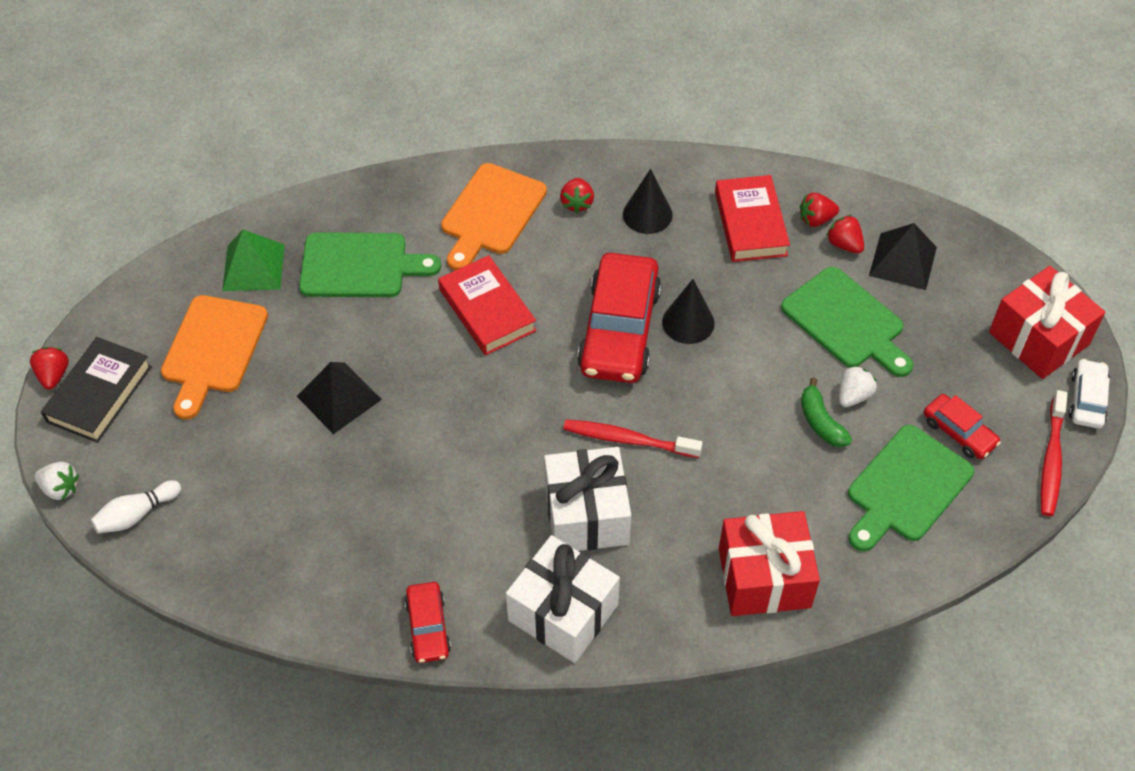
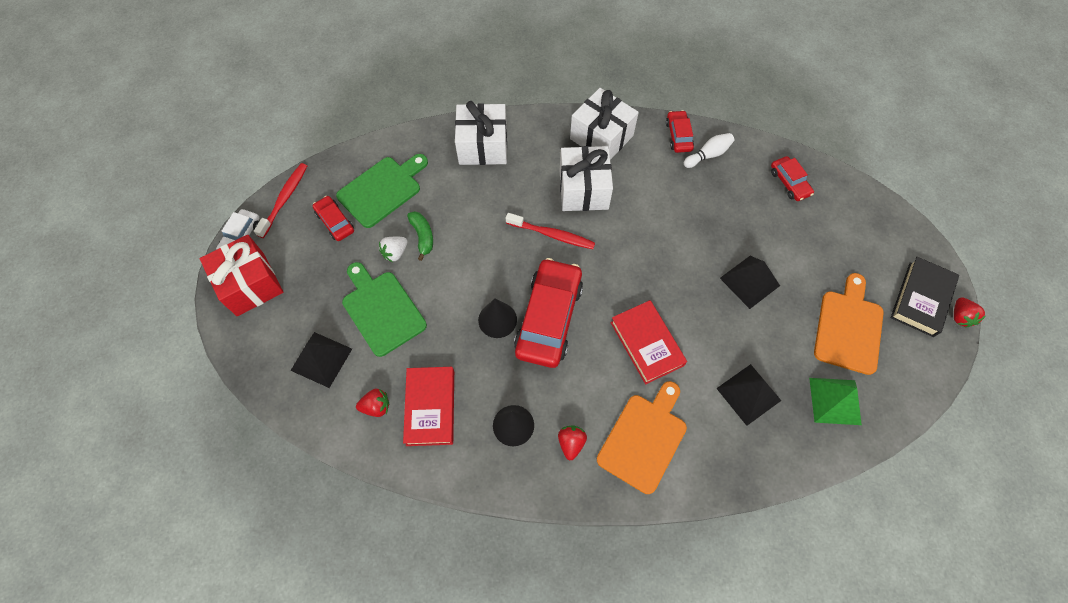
camera: 175 degrees left, 10 degrees up
(60, 488) = (923, 233): white strawberry -> none
(137, 514) = (867, 212): white bowling pin -> white bowling pin (708, 155)
(250, 555) = (789, 182): none -> red car
(360, 266) = (748, 394): green cutting board -> black pyramid
(764, 577) = (483, 146): red gift -> white gift
(844, 244) = (361, 379): red strawberry -> none

